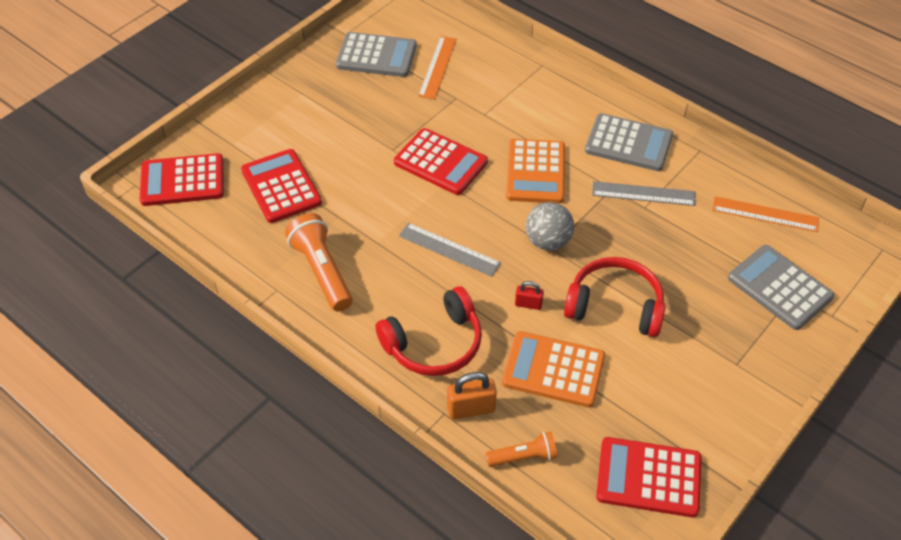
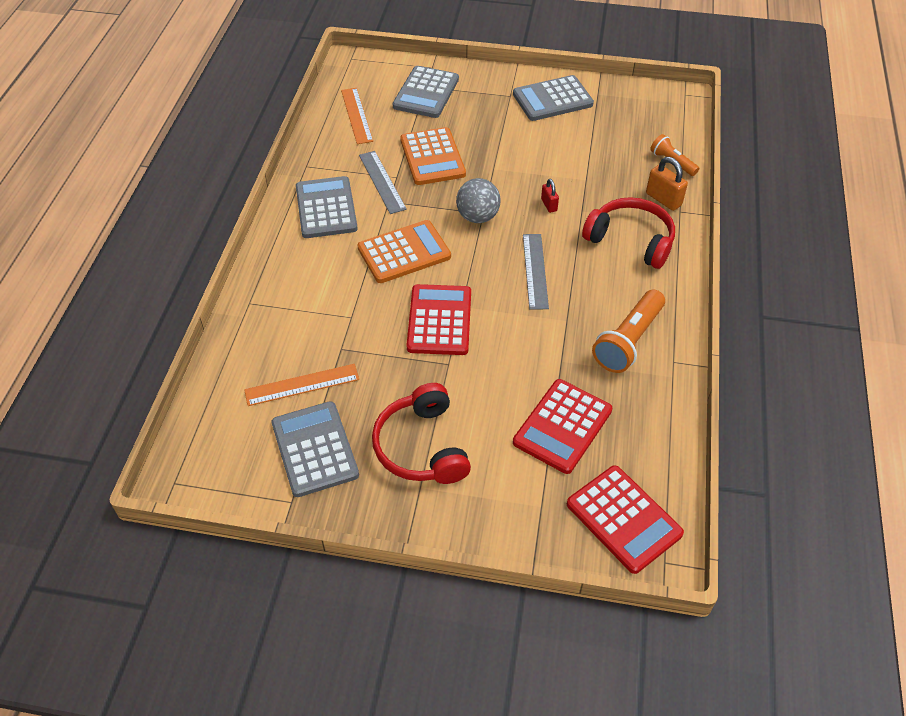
camera: 120 degrees left, 0 degrees up
(553, 370) = (593, 172): orange calculator -> orange calculator (432, 157)
(615, 306) = (510, 162): red headphones -> red headphones (421, 447)
(648, 477) = (631, 107): red calculator -> none
(707, 402) = (552, 99): none -> grey calculator

